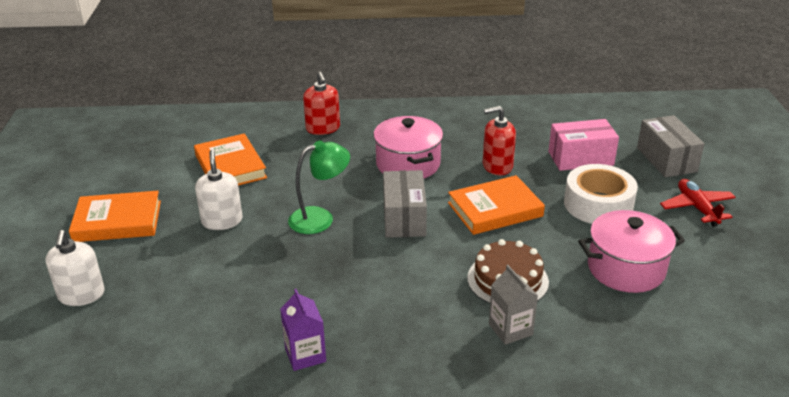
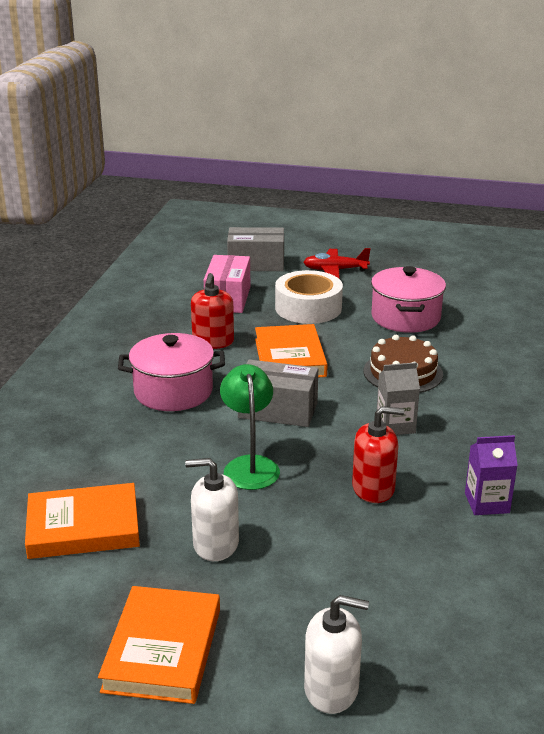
camera: 75 degrees left, 5 degrees down
(323, 128) = (43, 439): red soap dispenser -> red soap dispenser (373, 488)
(510, 329) = (471, 384): grey carton -> grey carton (395, 426)

